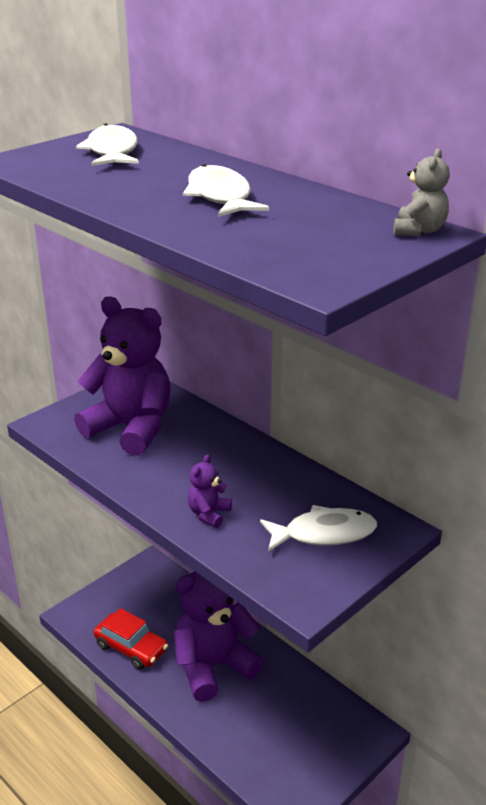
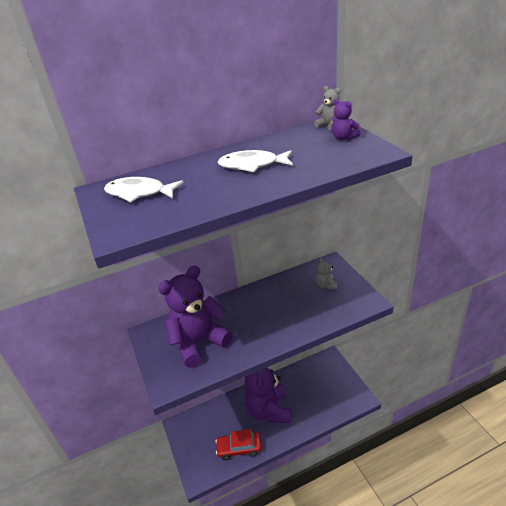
camera: 65 degrees left, 5 degrees up
(131, 647) = (239, 448): red car -> red car turned 150 degrees counterclockwise
(208, 514) = (295, 322): purple teddy bear -> purple teddy bear (343, 138)
(324, 533) = (326, 285): white fish -> grey teddy bear

